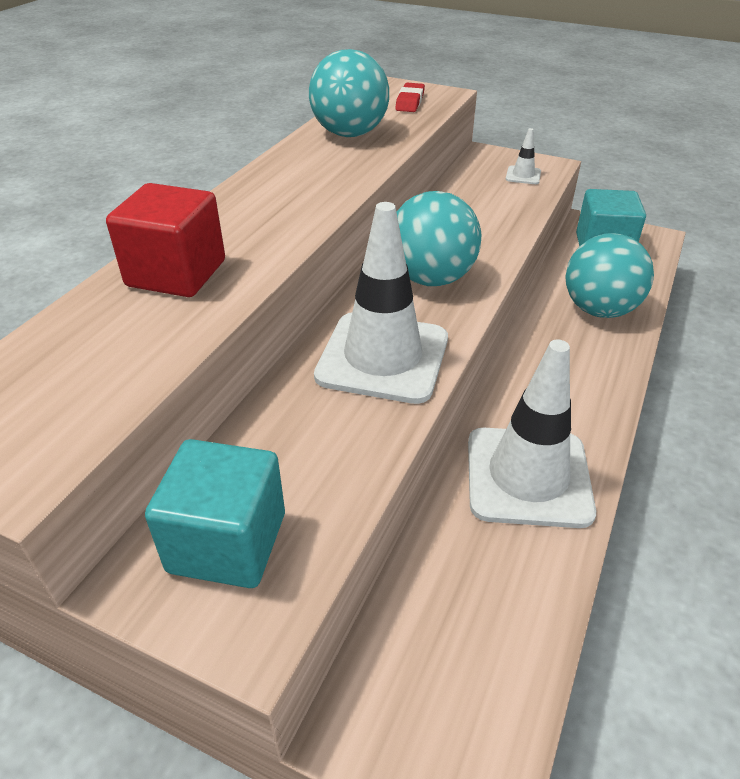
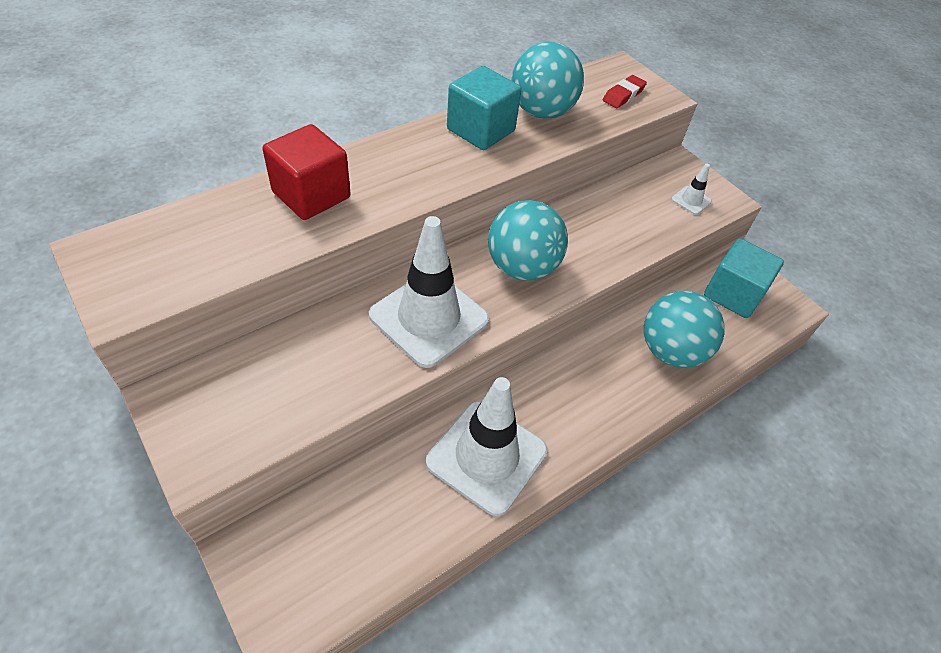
camera: 25 degrees right, 10 degrees up
(227, 542) = (229, 400): turquoise cube -> turquoise cube (480, 130)

